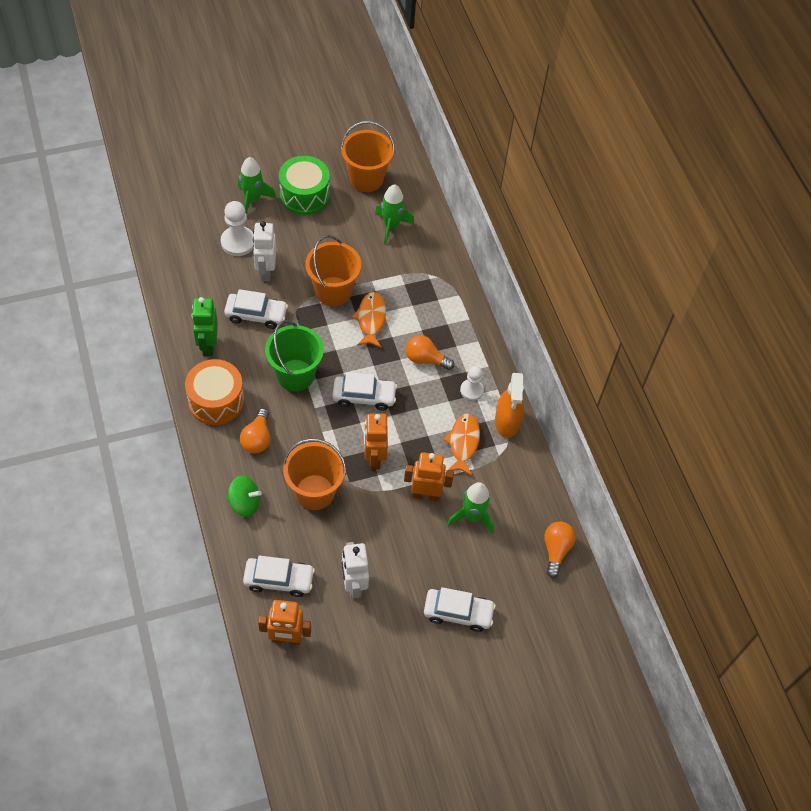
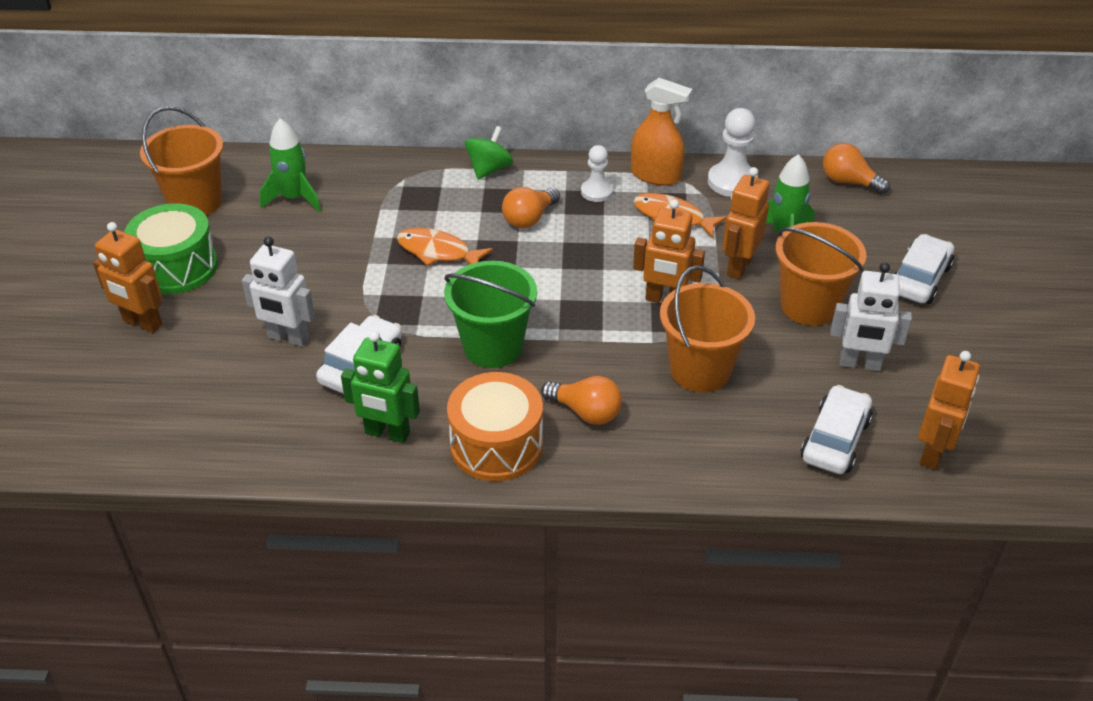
camera: 65 degrees left, 15 degrees down
(238, 242) = (211, 357): white pawn -> white pawn (732, 182)
(244, 503) = (694, 450): green spinning top -> green spinning top (489, 169)
(253, 200) = (142, 323): green rocket -> orange robot
(333, 291) = (368, 277): orange bucket -> orange bucket (809, 306)
(364, 396) = (562, 287): white car -> none

